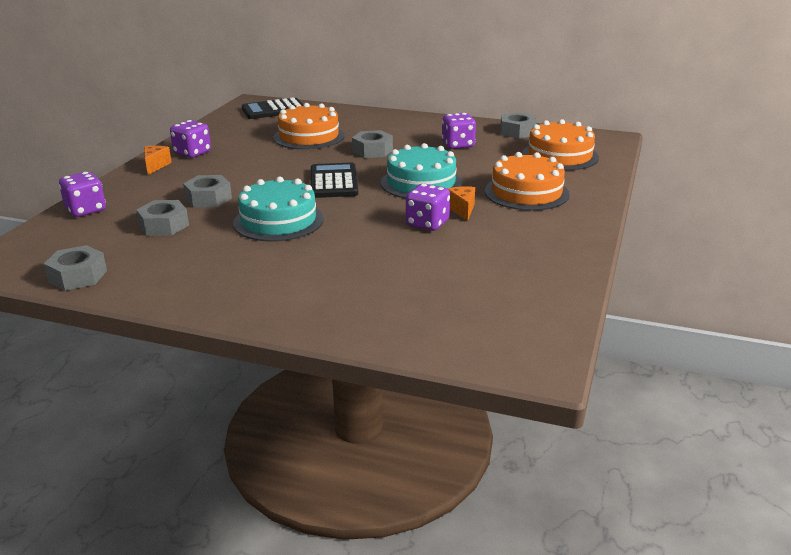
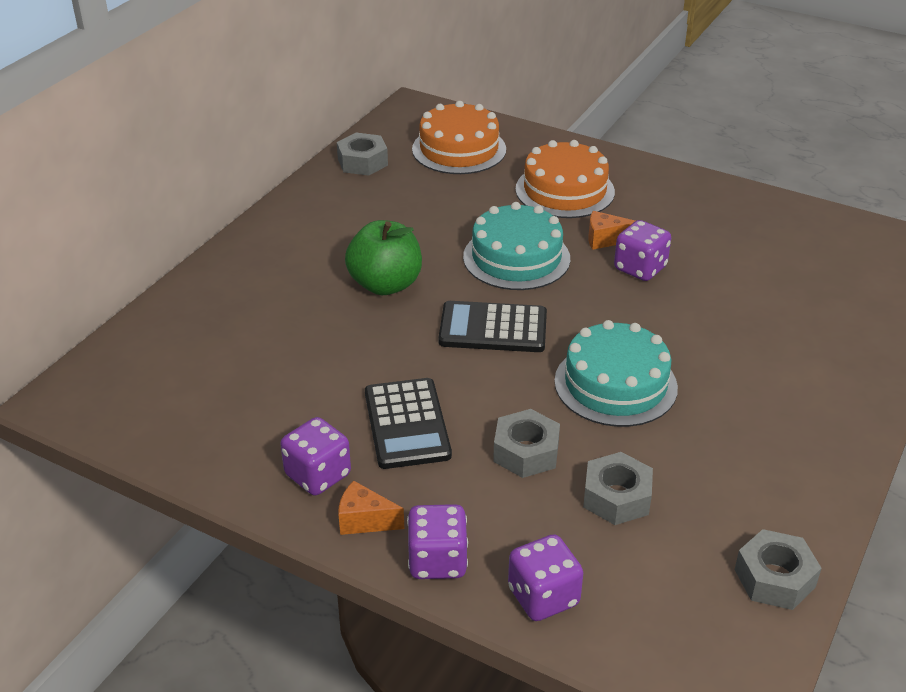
camera: 80 degrees left, 10 degrees up
(274, 110) = (131, 373): black calculator -> black calculator (407, 424)
(309, 136) = (295, 340): orange cake -> none
(372, 151) = (385, 284): grey nut -> green apple
(458, 145) = (392, 212): purple dice -> purple dice (437, 561)

